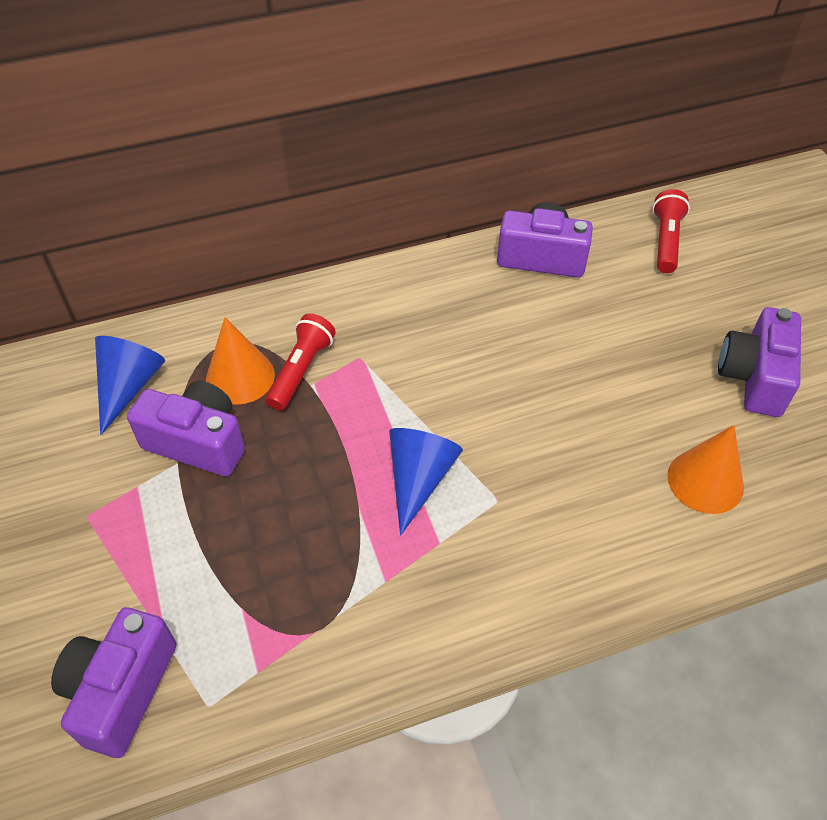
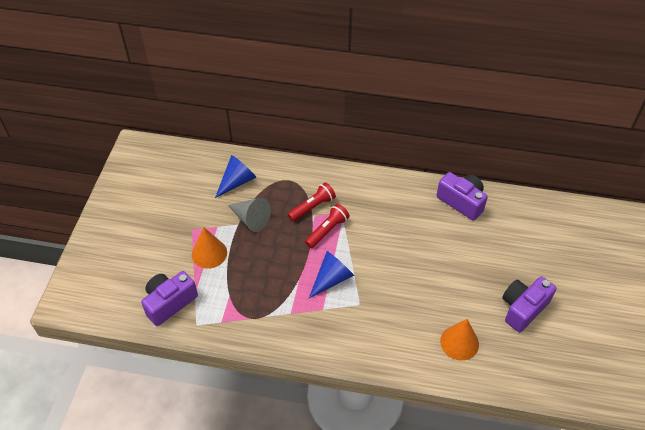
camera: 30 degrees right, 0 degrees up
(197, 442) = (251, 219): purple camera -> grey cone
(240, 377) = (285, 198): orange cone -> orange cone (209, 253)
(665, 241) = (533, 221): red flashlight -> red flashlight (327, 230)

